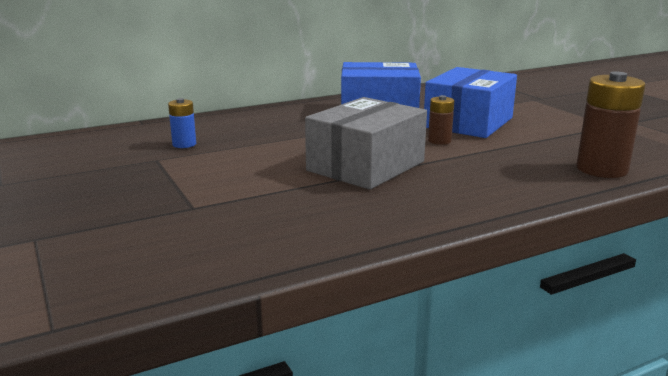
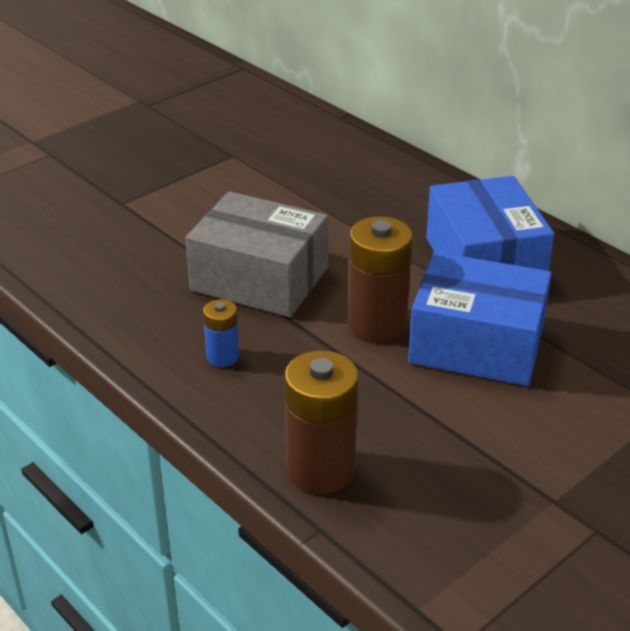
camera: 75 degrees right, 15 degrees up
(184, 144) = (281, 158): blue battery -> blue battery (223, 356)
(439, 141) = (377, 324): brown battery -> brown battery, size x1.88

